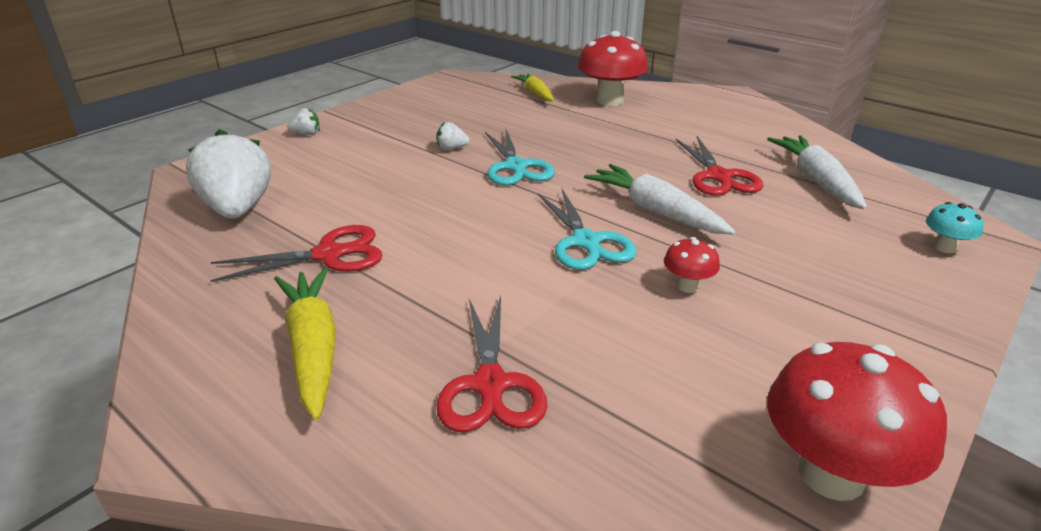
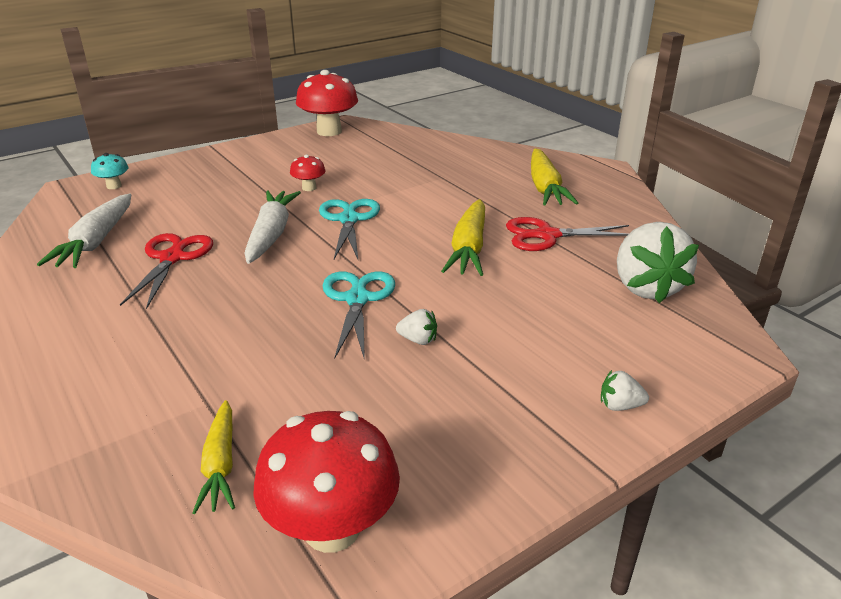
camera: 165 degrees left, 0 degrees up
(425, 225) = (469, 248): none -> yellow carrot
(490, 384) = (451, 165): red scissors -> none
(610, 100) = (122, 415): red mushroom -> red mushroom (332, 528)
(655, 211) = (271, 234): white carrot -> white carrot turned 150 degrees counterclockwise

